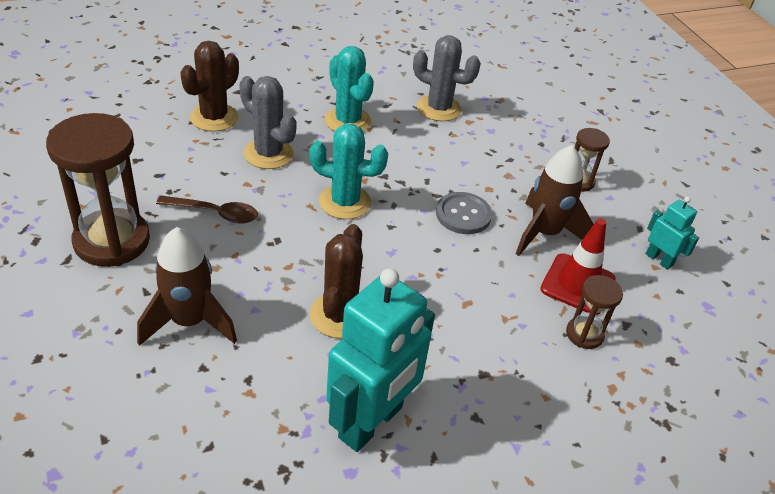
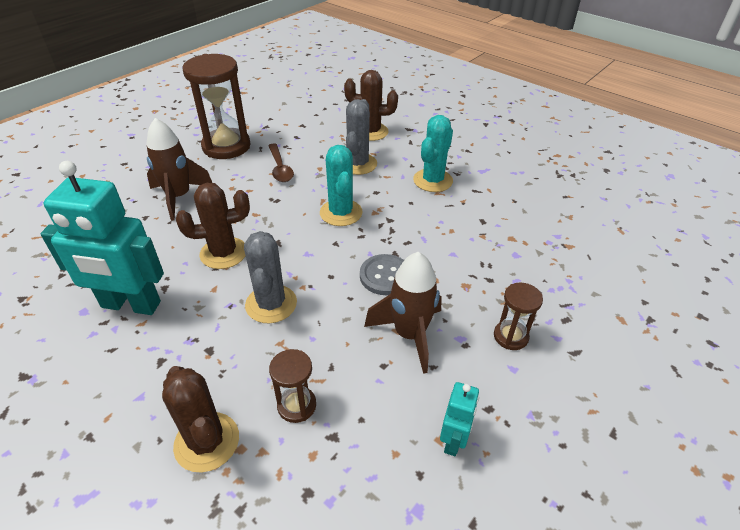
camera: 65 degrees right, 0 degrees up
(439, 108) = (506, 216): grey cactus -> grey cactus (271, 304)
(577, 284) = (360, 380): red traffic cone -> none
(595, 408) = (207, 442): none -> brown cactus

